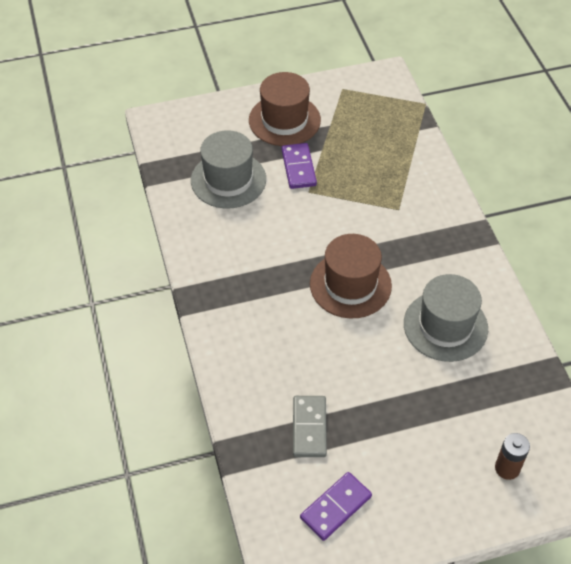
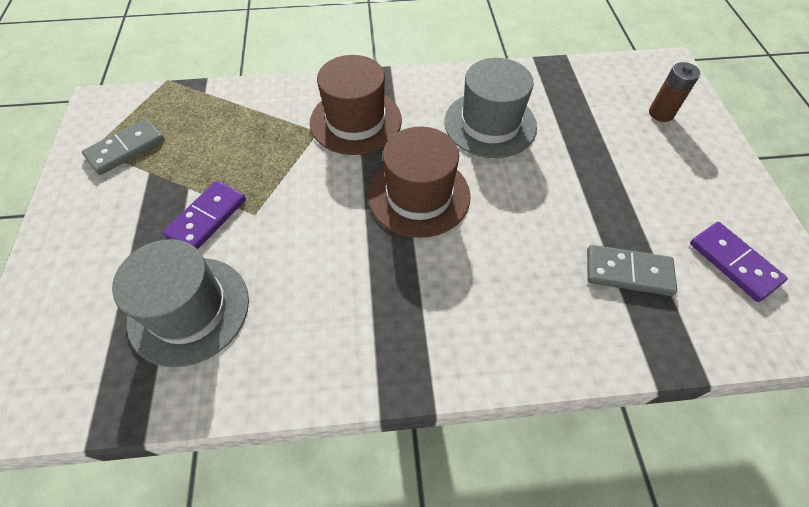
camera: 80 degrees left, 5 degrees up
(284, 120) = (110, 220): brown hat -> brown hat (356, 121)
(298, 168) = (207, 218): purple domino -> purple domino turned 60 degrees counterclockwise
(347, 106) = (126, 149): none -> grey domino

